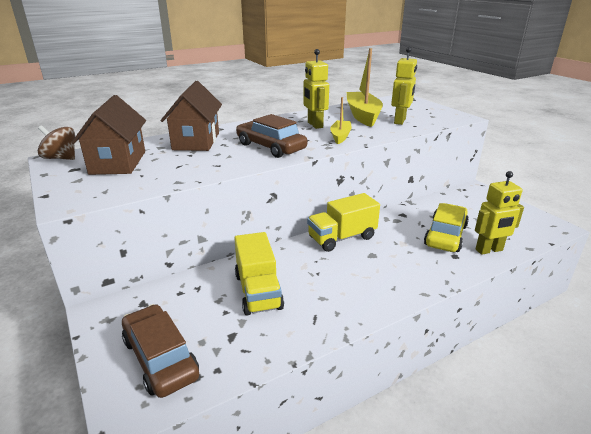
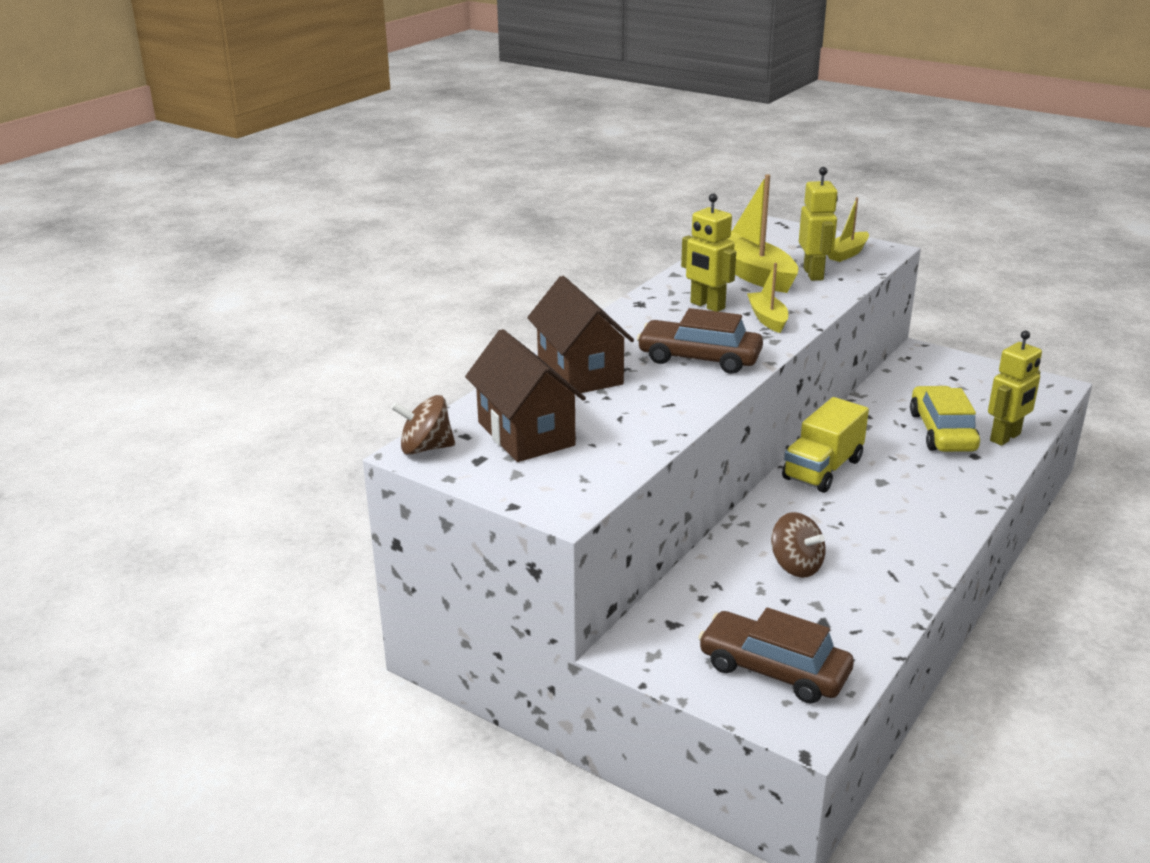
camera: 25 degrees left, 0 degrees up
(258, 291) = (796, 566): yellow truck -> brown spinning top
(435, 115) = (847, 253): none -> yellow boat

